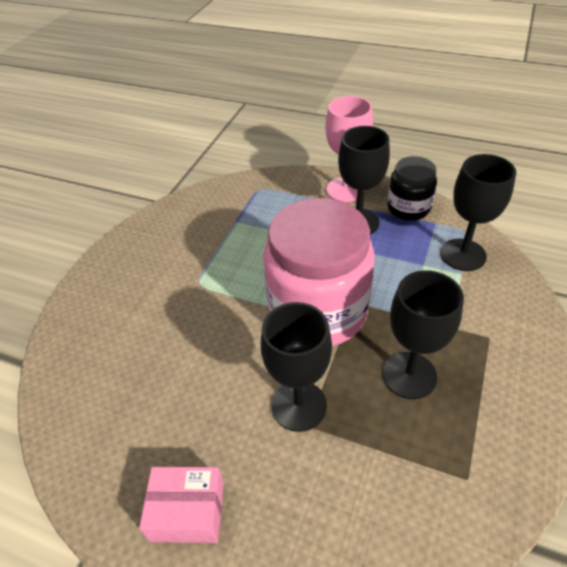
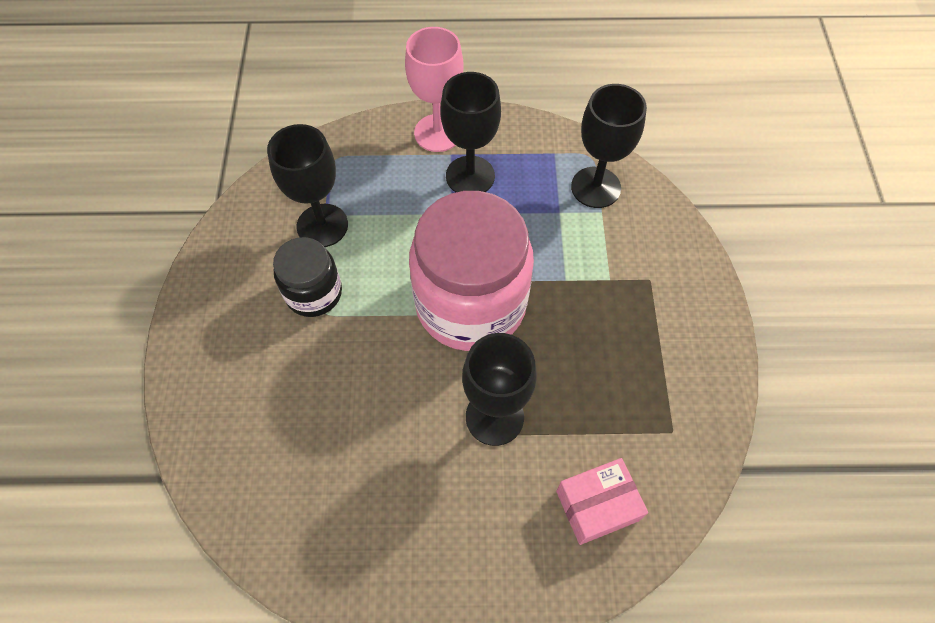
camera: 25 degrees left, 15 degrees up
(188, 511) = (434, 562): pink box -> pink box (597, 506)
(408, 208) = (518, 140): black jar -> black jar (314, 293)
(409, 375) = (588, 346): black goblet -> black goblet (322, 225)

